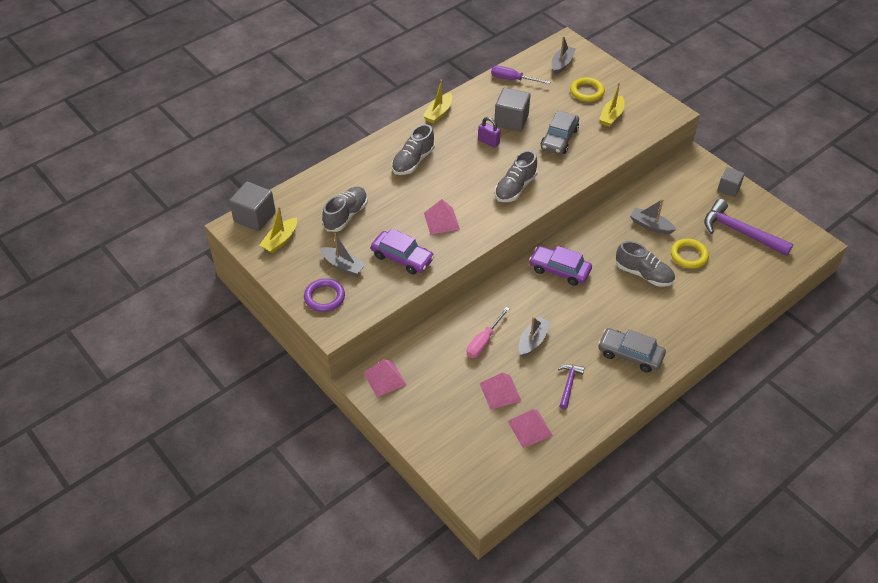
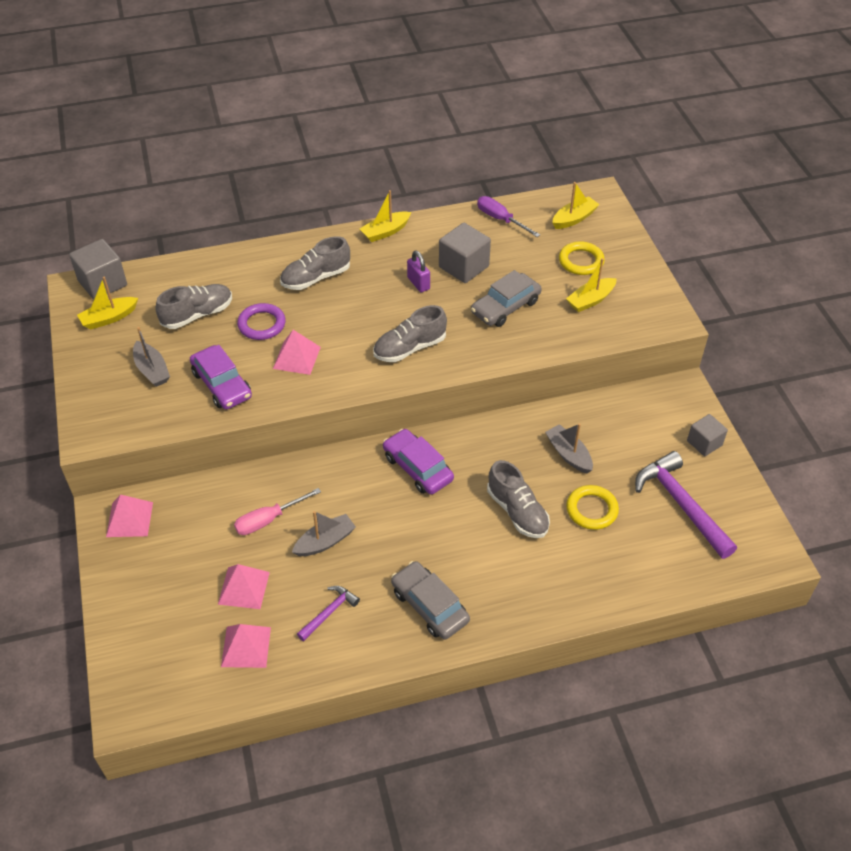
camera: 25 degrees right, 0 degrees up
(324, 297) = (106, 399): purple ring -> purple ring (262, 324)
(562, 64) = (574, 218): grey boat -> yellow boat

